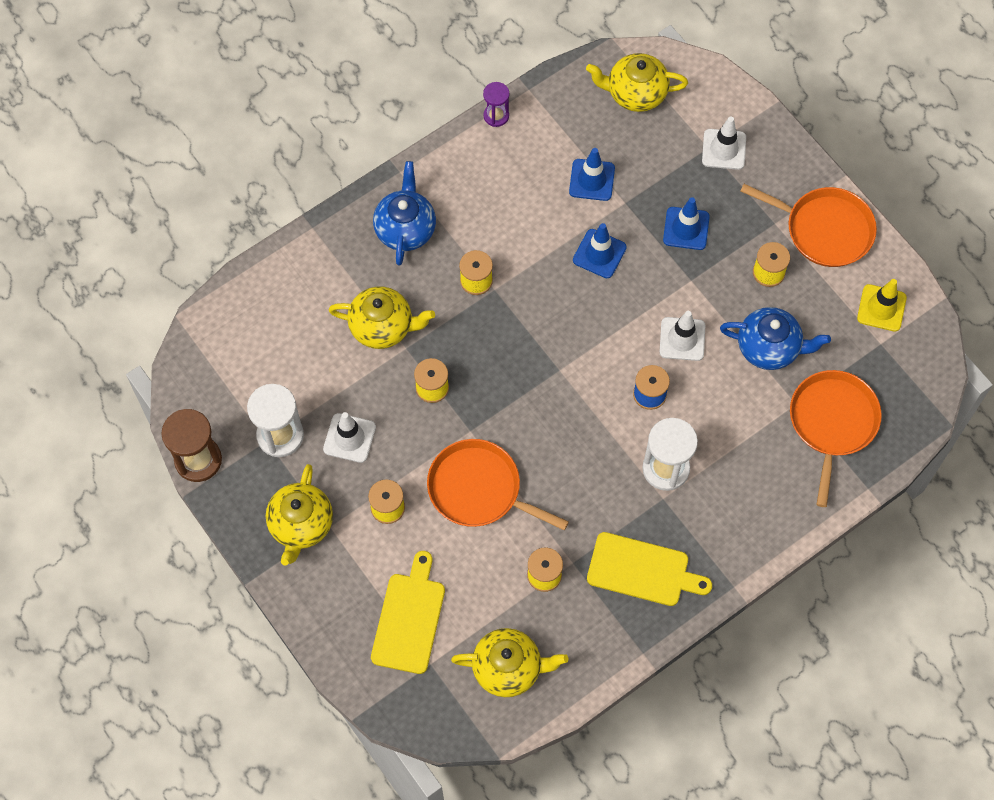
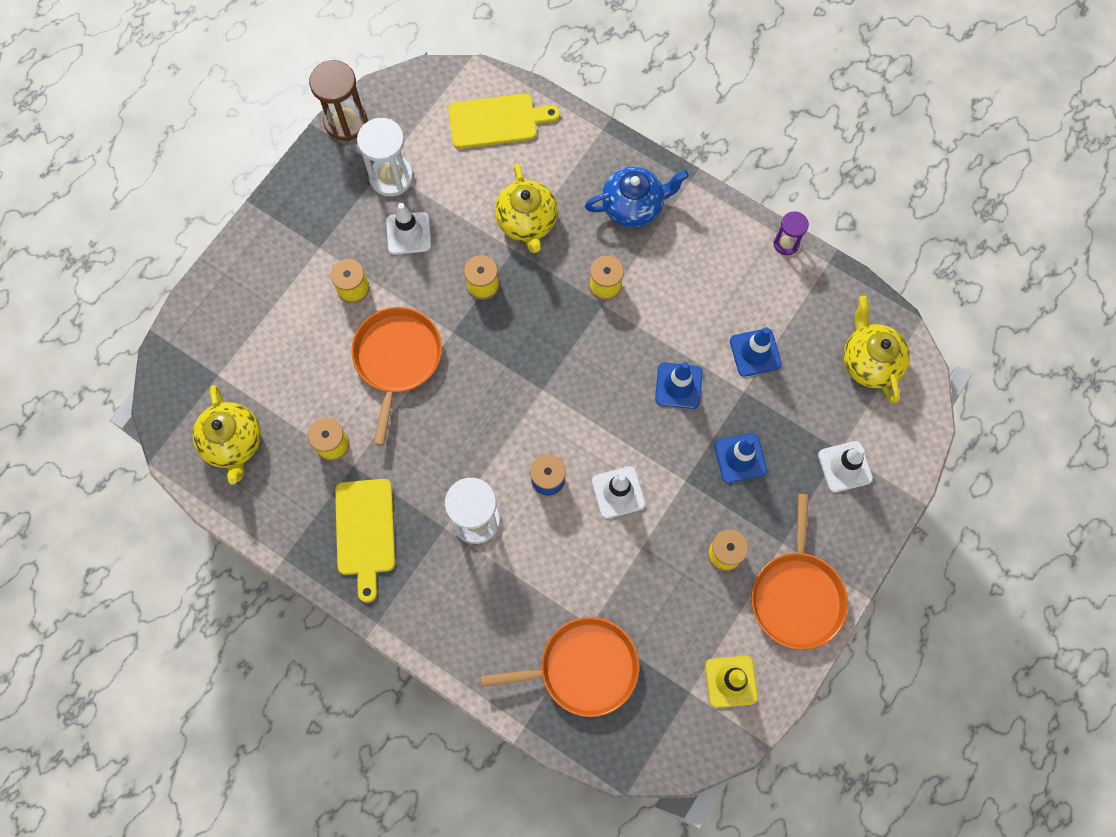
camera: 70 degrees right, 5 degrees up
(301, 525) = (313, 224): yellow teapot -> none
(409, 619) = (254, 343): yellow cutting board -> yellow cutting board (497, 121)
(769, 347) = (641, 580): blue teapot -> none

